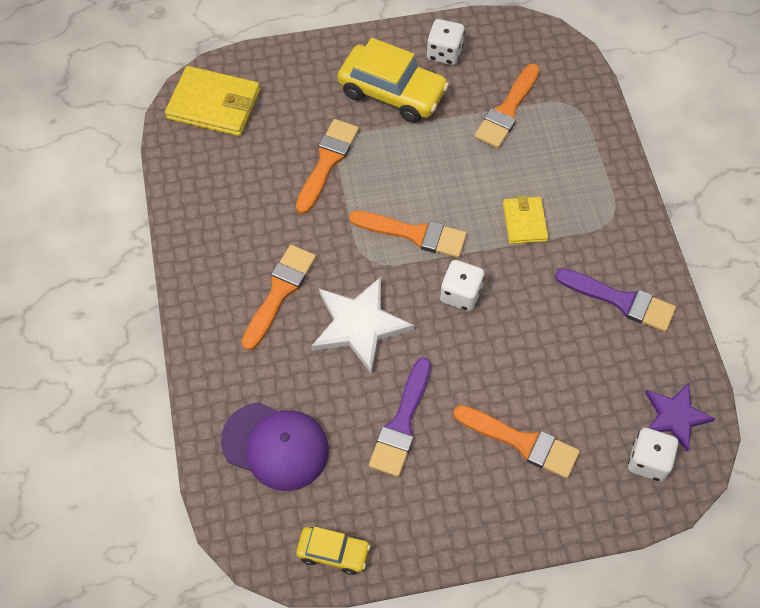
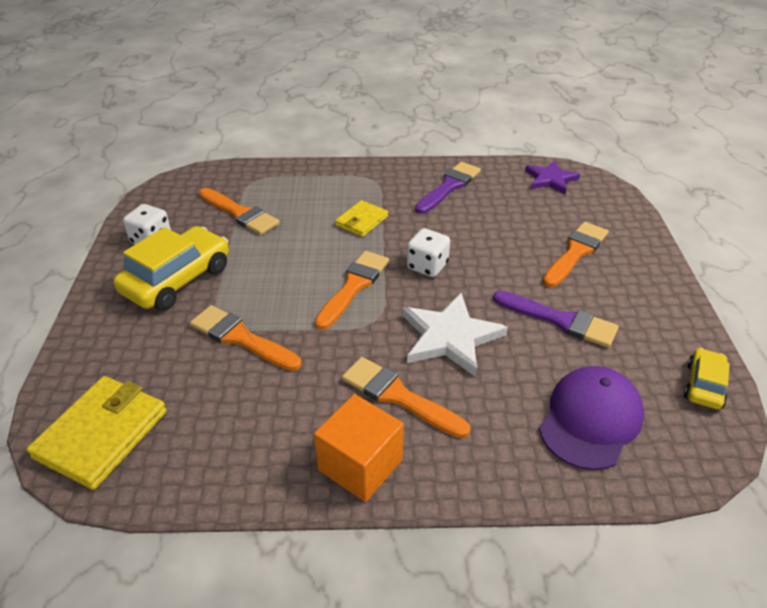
camera: 80 degrees left, 20 degrees down
(207, 276) = (360, 465): none -> orange cube
(524, 222) = (362, 221): yellow wallet -> yellow wallet turned 60 degrees counterclockwise
(648, 461) = (588, 196): white dice -> none

